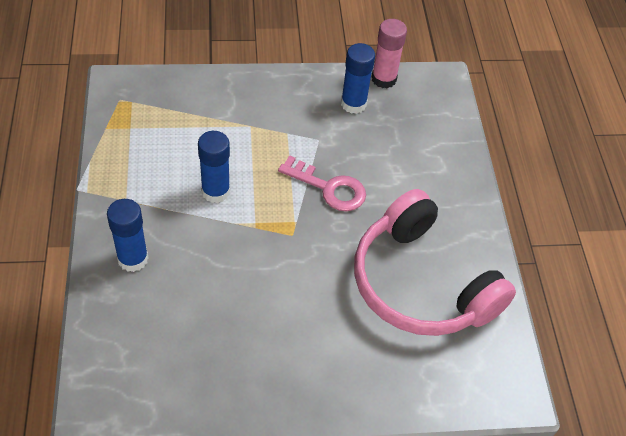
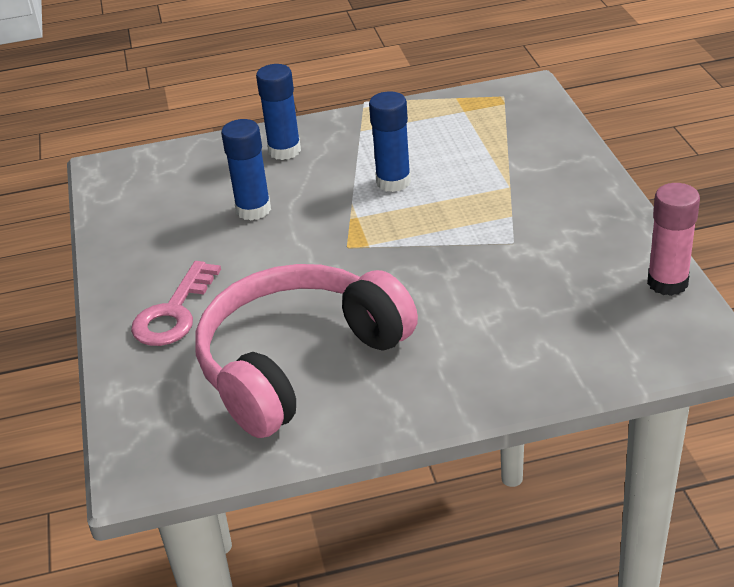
camera: 90 degrees right, 15 degrees down
(329, 188) = (432, 263): pink key -> pink key (174, 312)
(353, 104) = (597, 261): blue glue stick -> blue glue stick (253, 210)

